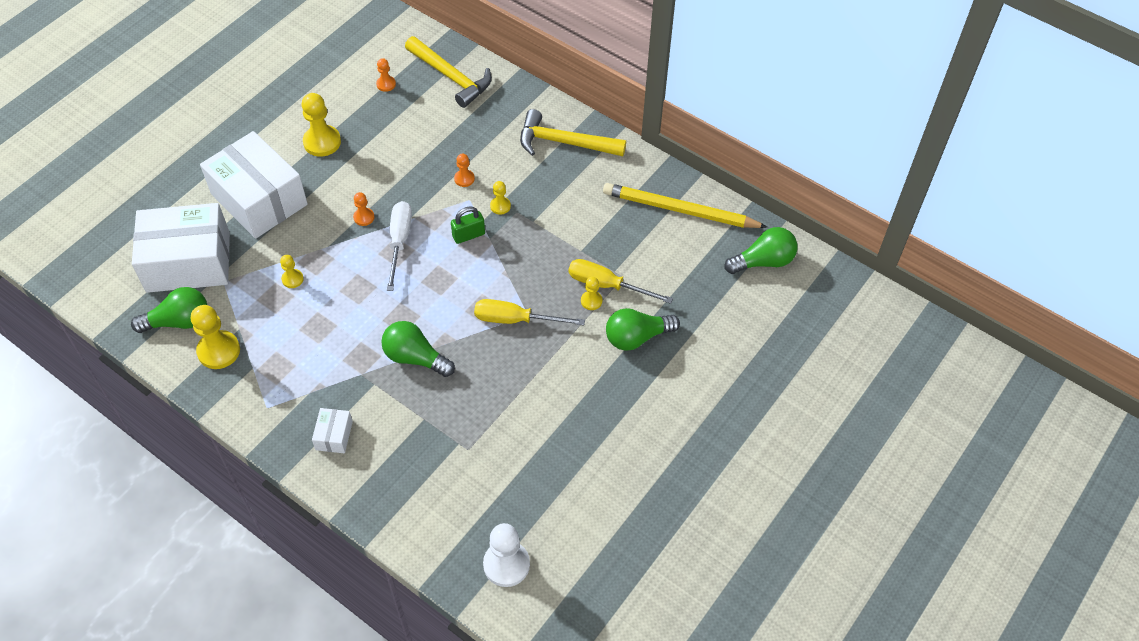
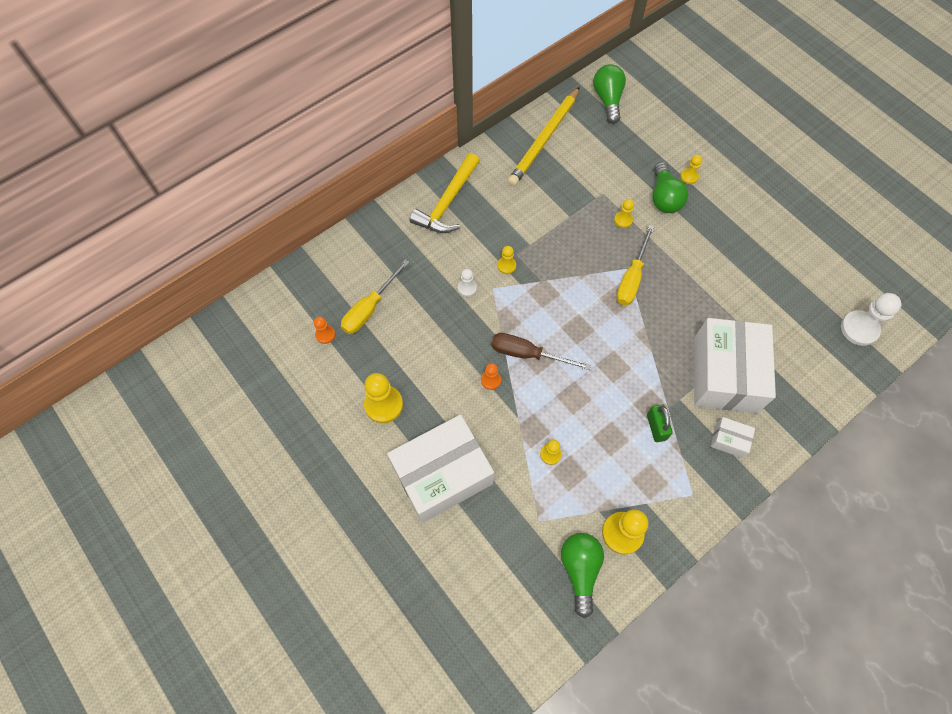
camera: 75 degrees left, 10 degrees up
(188, 262) = (506, 554): white box -> white box (725, 374)
(399, 242) = (527, 354): white screwdriver -> brown screwdriver
(415, 358) = (658, 362): green light bulb -> none
(451, 77) = (336, 276): yellow hammer -> none
(464, 179) = (467, 288): orange pawn -> white pawn
(468, 235) = (533, 296): green padlock -> green padlock (656, 427)
(607, 285) = (609, 206): yellow screwdriver -> yellow screwdriver (369, 308)
(676, 359) = (689, 176): none -> yellow pawn

